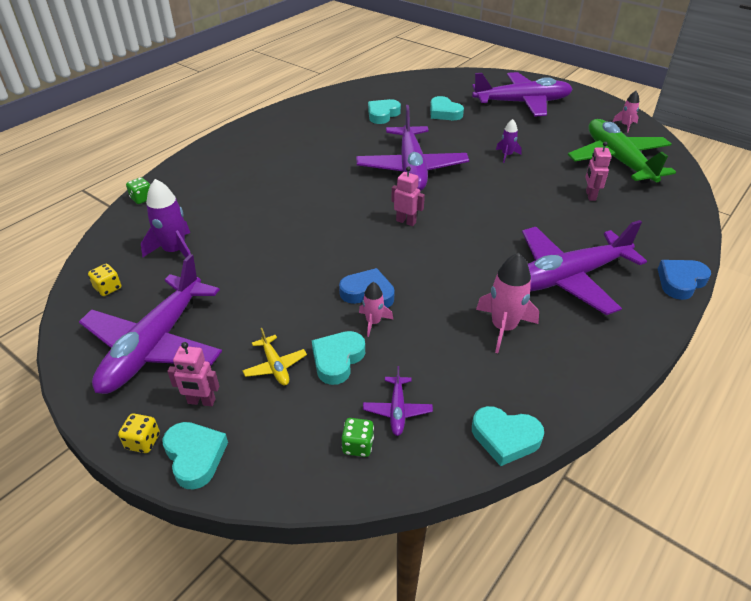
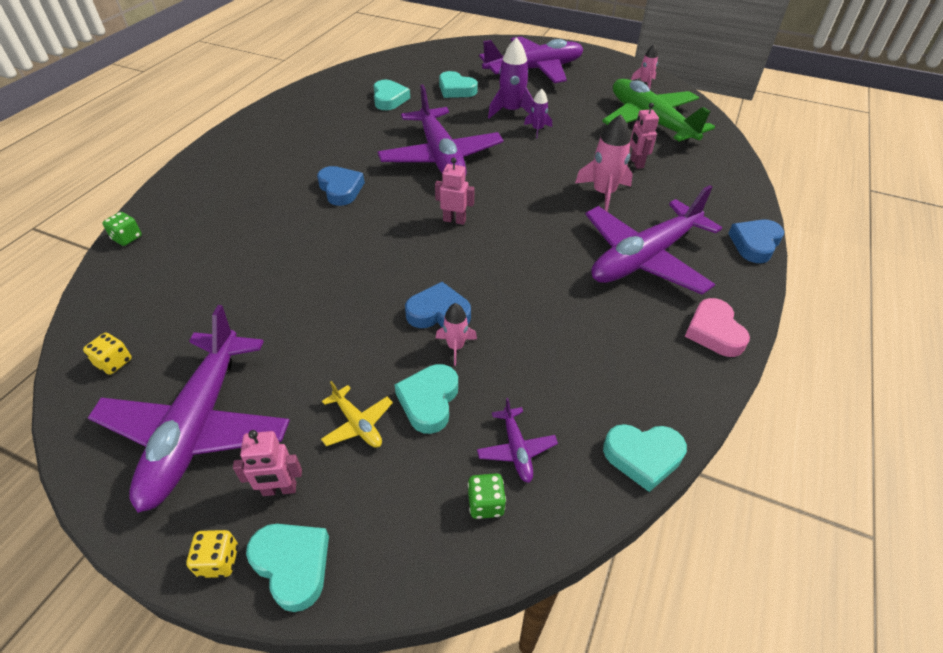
camera: 15 degrees left, 5 degrees up
(175, 251) = (189, 299): purple rocket -> purple rocket (511, 111)
(318, 183) = (340, 189): none -> blue heart
(382, 114) = (389, 99): turquoise heart -> turquoise heart turned 150 degrees clockwise
(503, 327) = (598, 327): pink rocket -> pink rocket (603, 193)
(610, 350) = (714, 332): none -> pink heart

